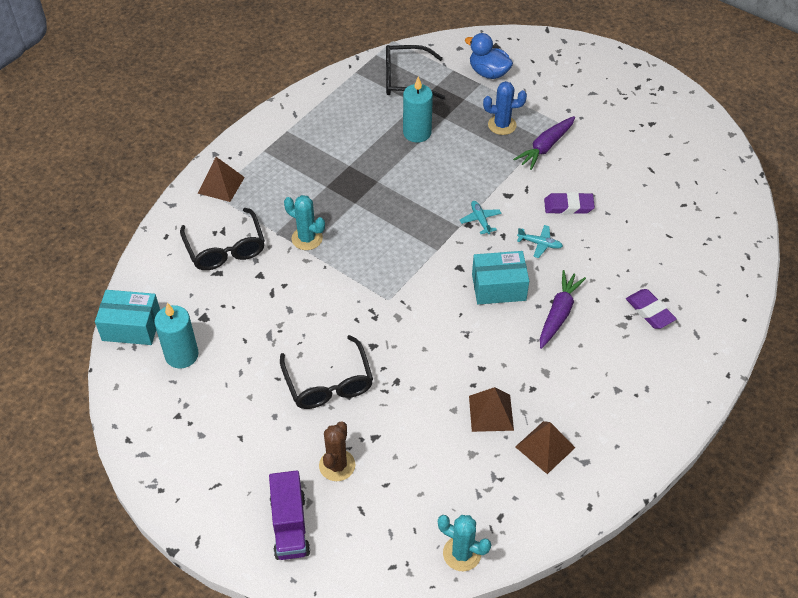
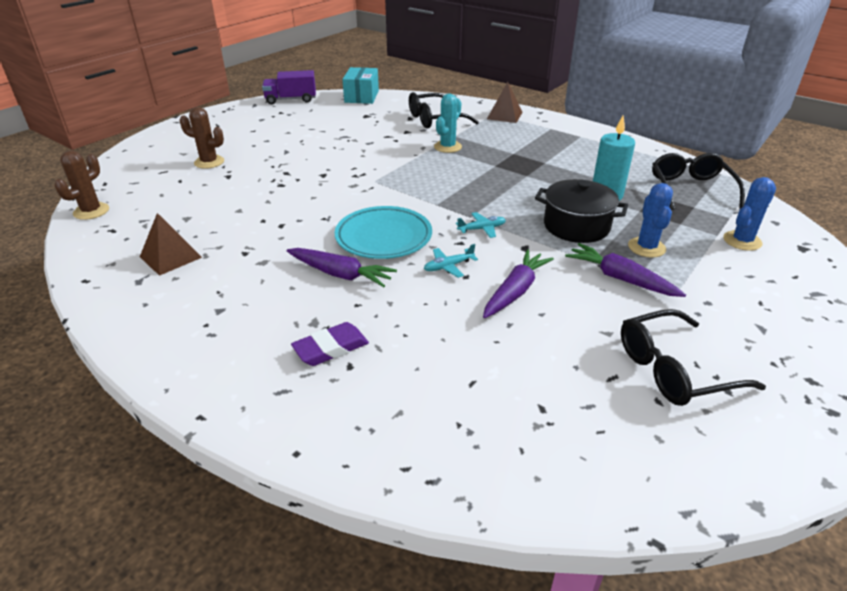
camera: 90 degrees right, 15 degrees down
(182, 355) = (333, 111): turquoise candle -> none
(290, 526) = (168, 148): purple truck -> purple truck (291, 100)
(328, 383) = (289, 158): black glasses -> black glasses (673, 370)
(462, 553) = (91, 211): turquoise cactus -> brown cactus
(472, 160) = (576, 226): none -> black pot
(488, 73) = (742, 241): blue duck -> blue cactus
(491, 412) = (226, 228): brown pyramid -> none
(498, 287) = (383, 237): turquoise box -> turquoise plate
(540, 244) = (448, 266): turquoise plane -> turquoise plane turned 45 degrees clockwise
(568, 206) = (515, 291): purple eraser -> purple carrot

